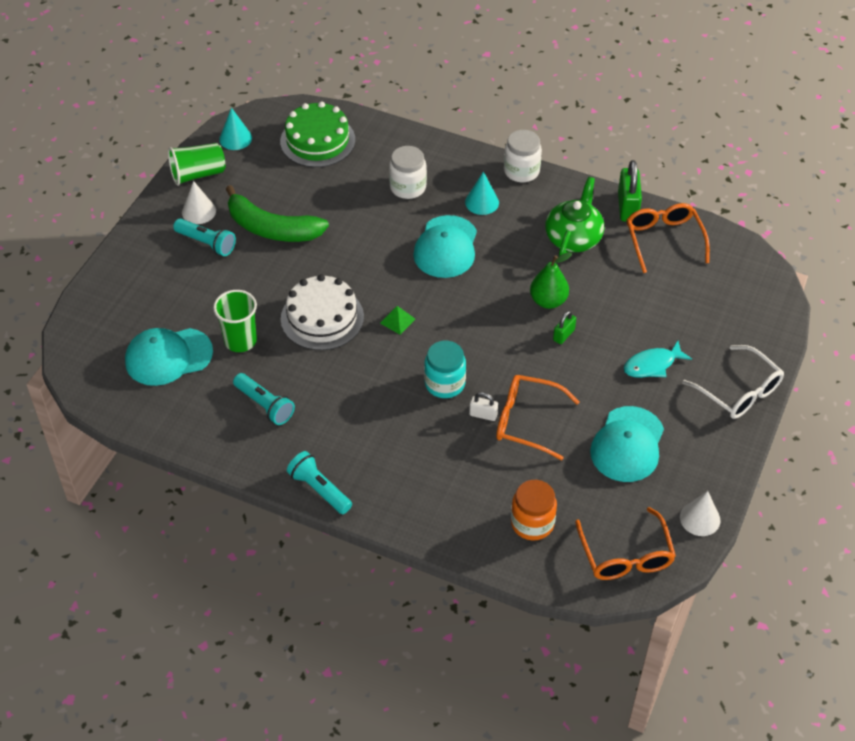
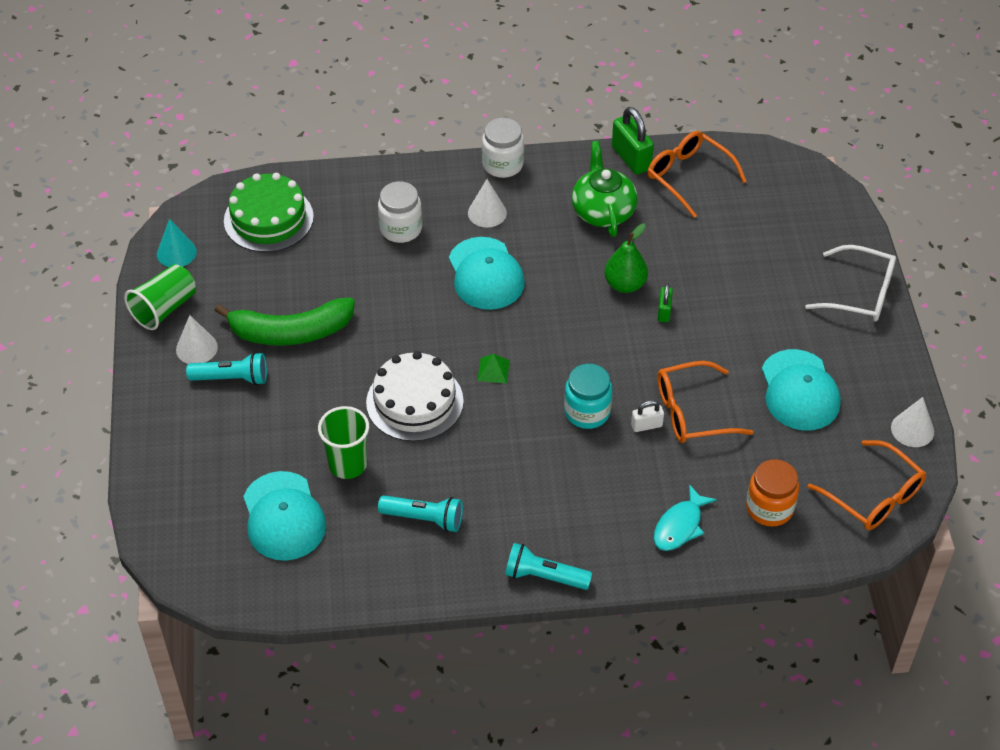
camera: 30 degrees left, 0 degrees up
(168, 357) = (283, 516): turquoise cap -> turquoise cap turned 60 degrees counterclockwise
(482, 202) = (487, 213): turquoise cone -> white cone
(652, 365) = (766, 304): turquoise fish -> turquoise fish (680, 526)

